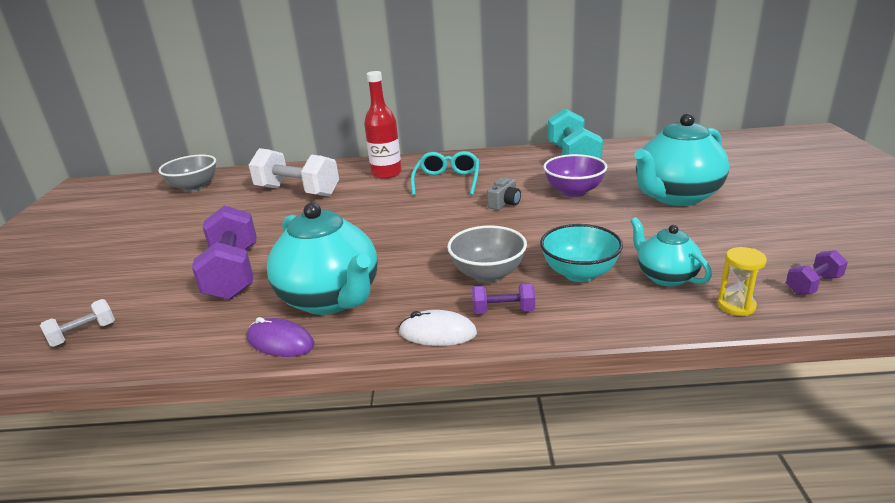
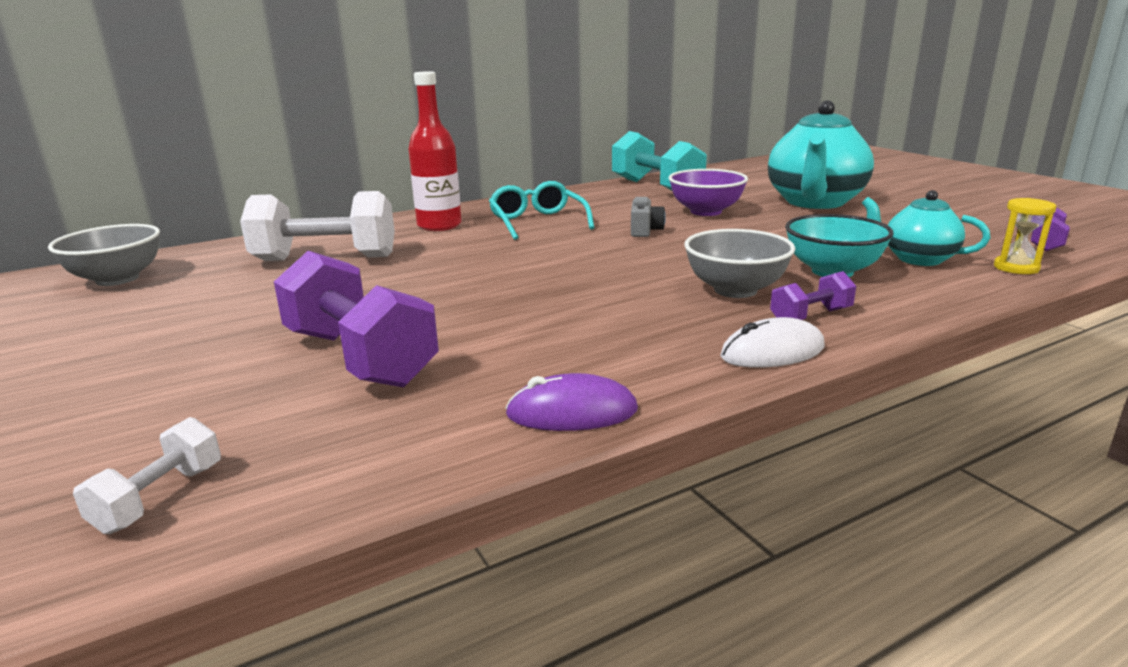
camera: 30 degrees left, 5 degrees down
(331, 299) = (571, 352): turquoise teapot -> none

